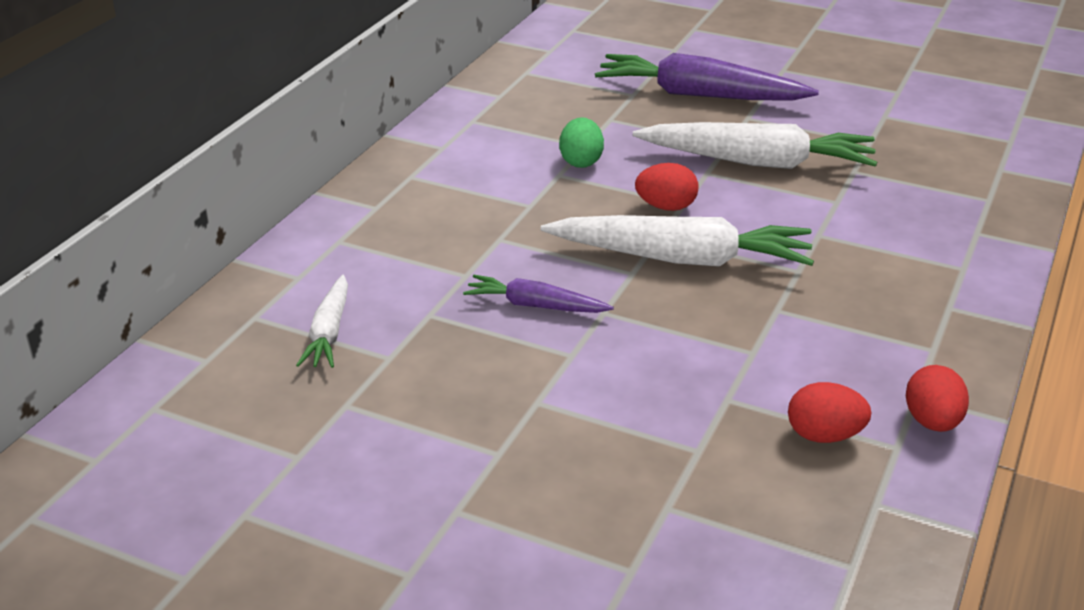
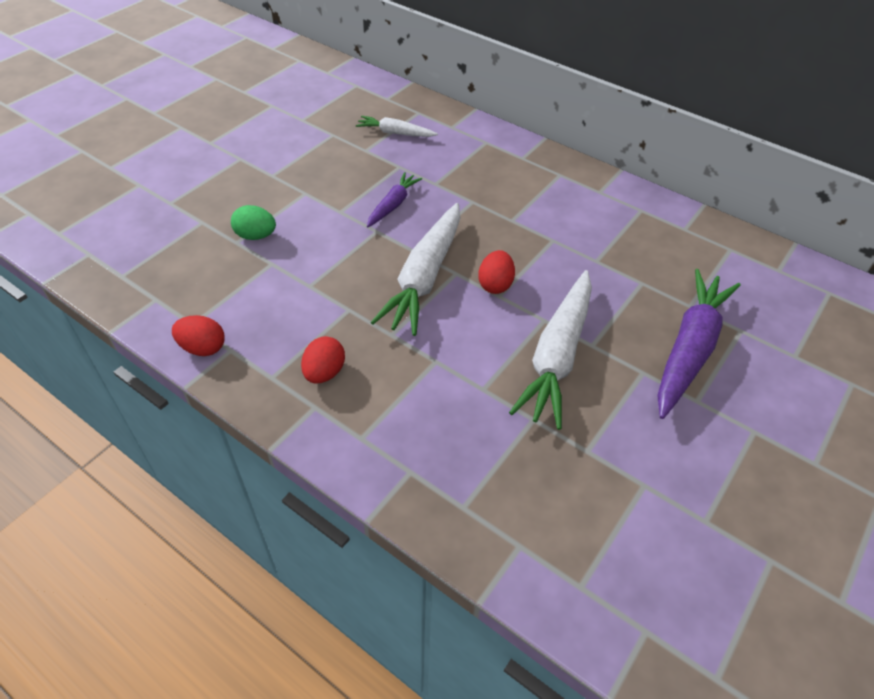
camera: 100 degrees right, 15 degrees up
(581, 161) = (570, 254): green egg -> green egg (256, 236)
(824, 436) = (219, 294): red egg -> red egg (324, 372)

